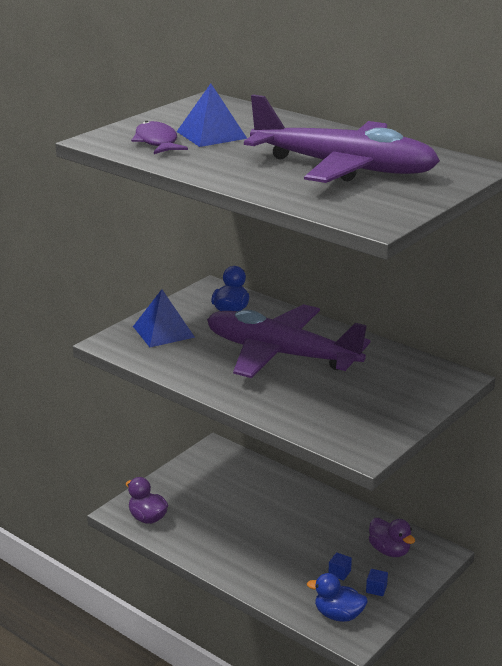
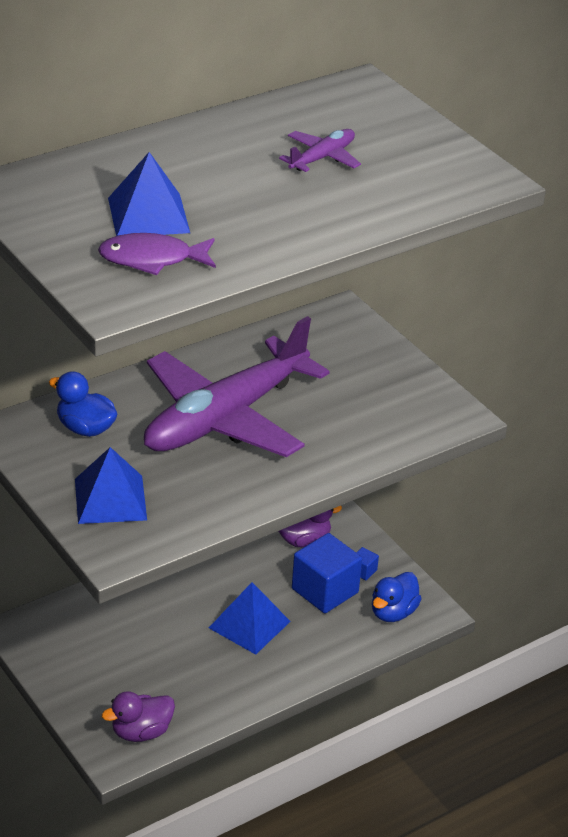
camera: 75 degrees left, 10 degrees up
(278, 543) = (249, 624): none -> blue pyramid
(339, 573) = (325, 590): blue cube -> blue cube, size x2.36
(343, 168) = (321, 158): purple plane -> purple plane, size x0.40

